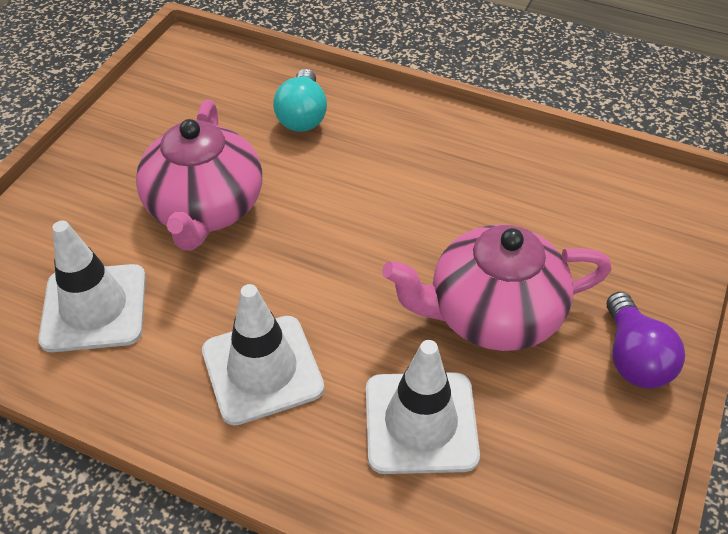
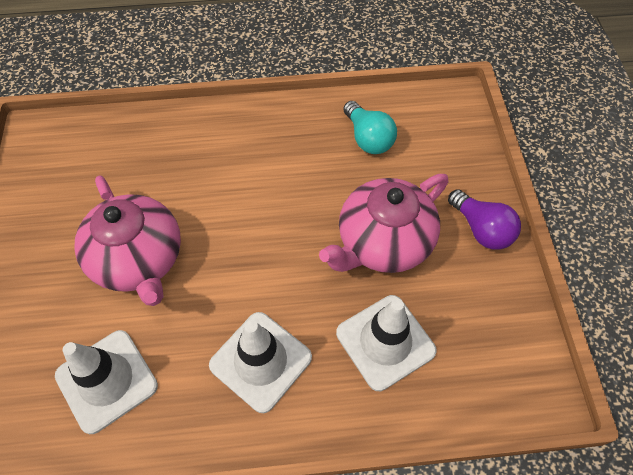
camera: 30 degrees left, 10 degrees up
(302, 116) = (163, 151): turquoise light bulb -> turquoise light bulb (368, 138)

